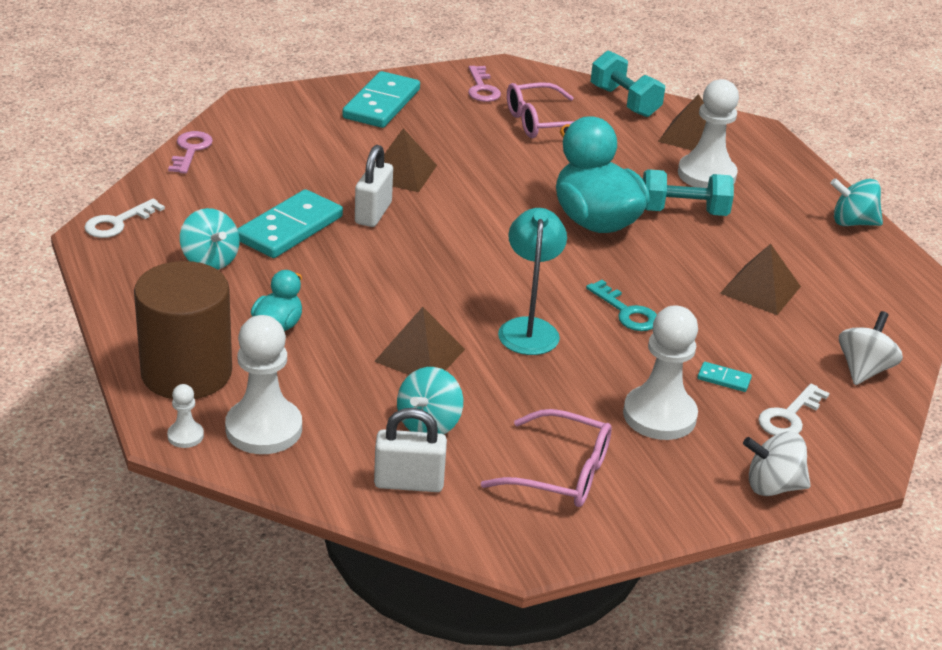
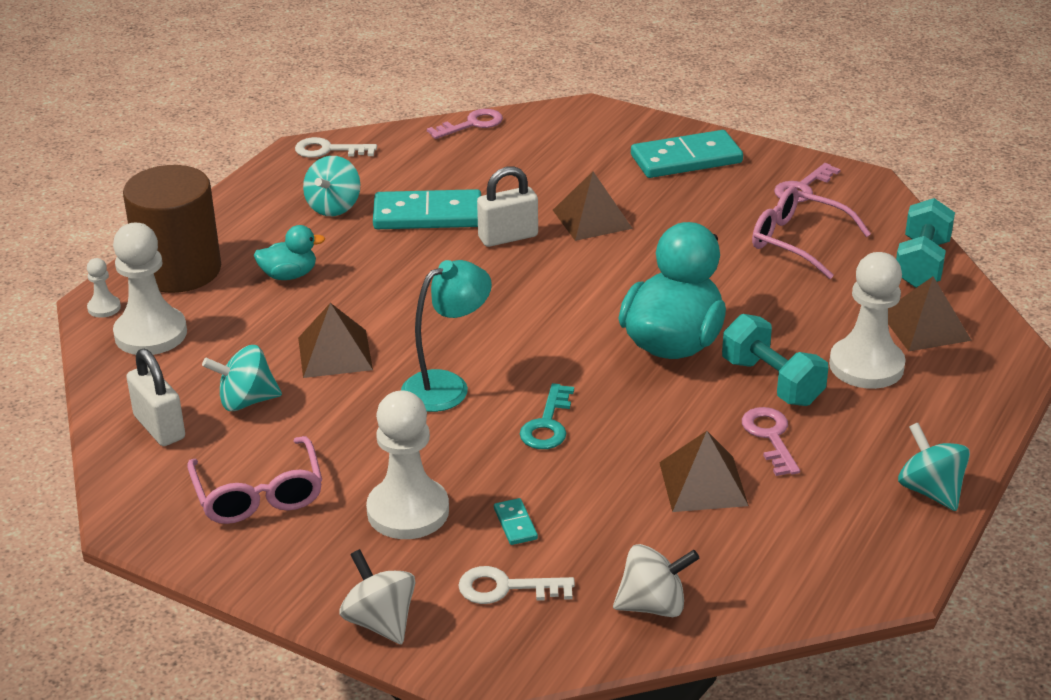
camera: 55 degrees right, 0 degrees up
(740, 243) = (770, 437): none -> pink key

